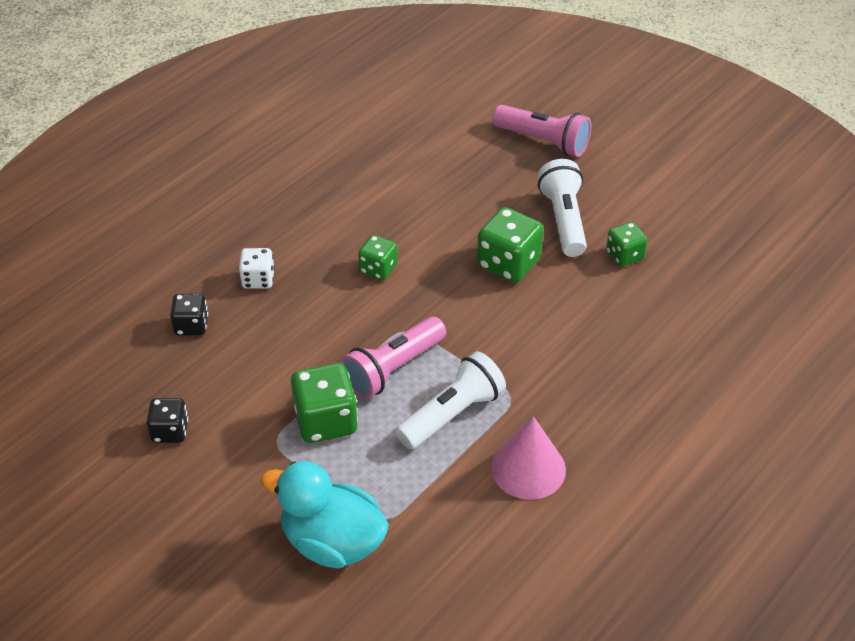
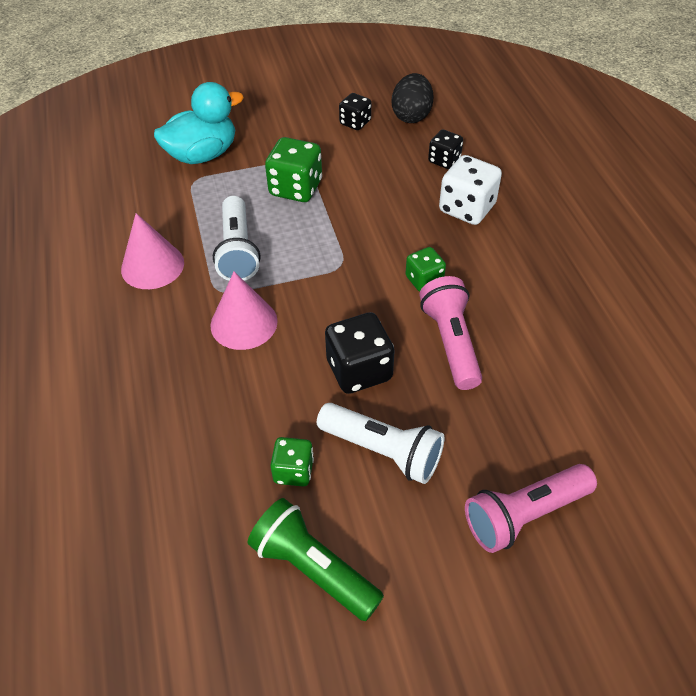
camera: 125 degrees right, 5 degrees up
(123, 387) = (411, 115): none -> black egg
(258, 279) = (467, 208): white dice -> white dice, size x1.65
(392, 369) = (309, 240): pink flashlight -> pink flashlight (451, 342)
(508, 264) = (359, 370): green dice -> black dice
(530, 358) = (244, 323): none -> pink cone
(675, 213) = (313, 568): none -> green flashlight

